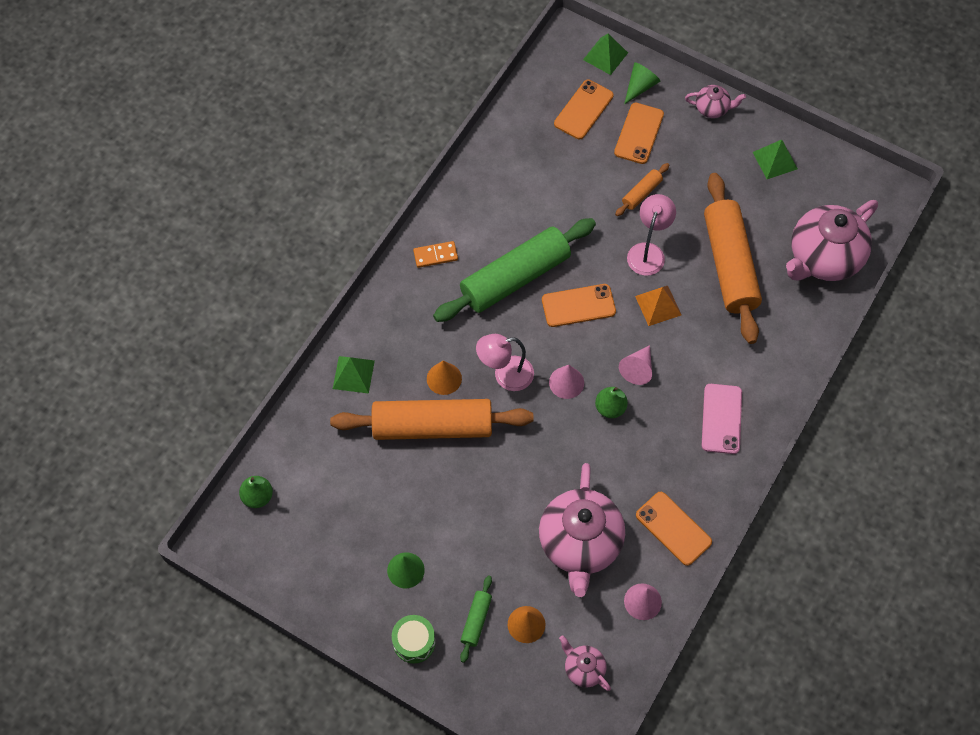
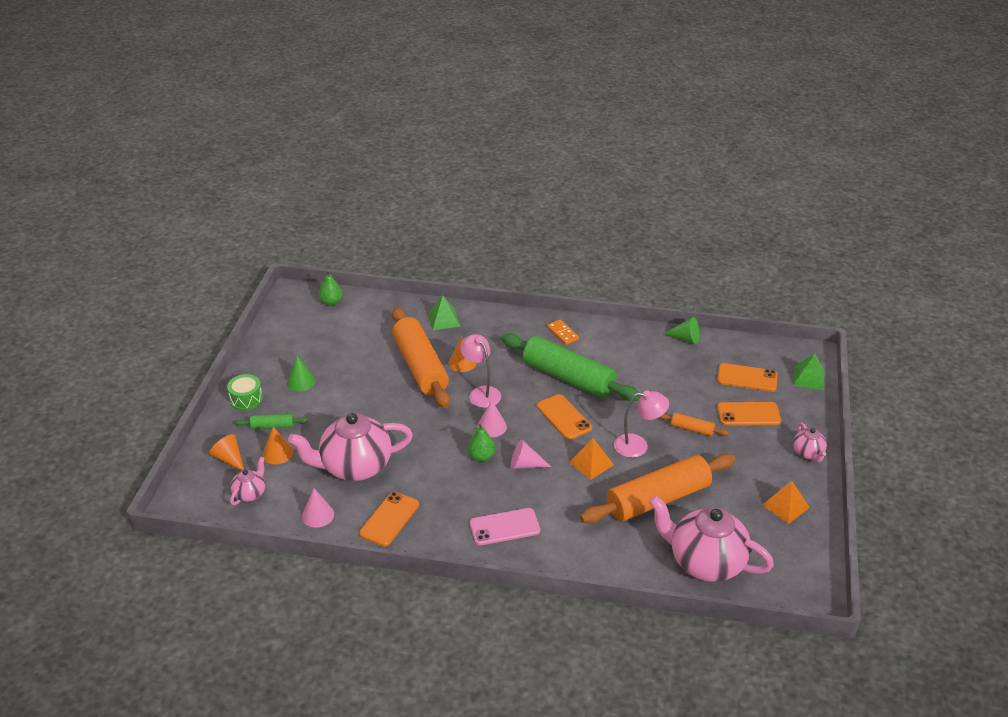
camera: 70 degrees right, 25 degrees down
(517, 682) = (229, 459): none -> orange cone
(640, 86) = (795, 404): green cone -> green cone (685, 338)
(775, 160) = (785, 506): green pyramid -> orange pyramid

